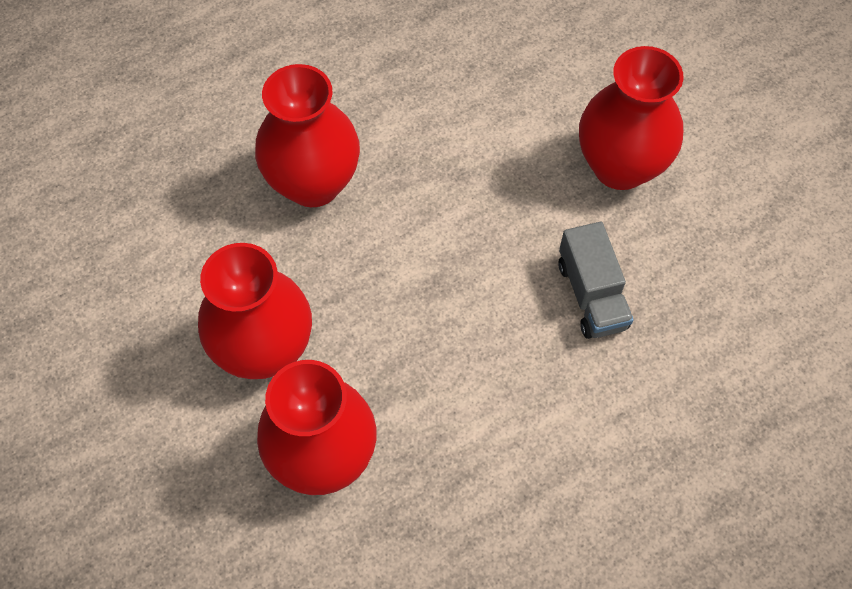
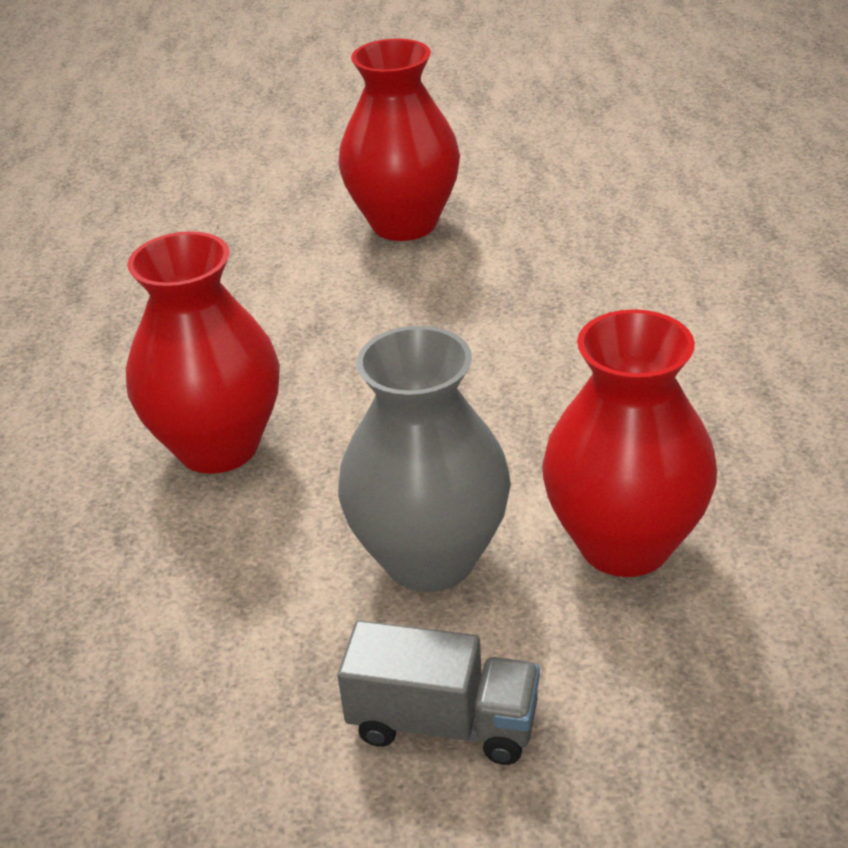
camera: 60 degrees left, 25 degrees down
(264, 349) = (430, 558): red vase -> grey vase
(591, 295) = (543, 282): grey truck -> grey truck (443, 723)

